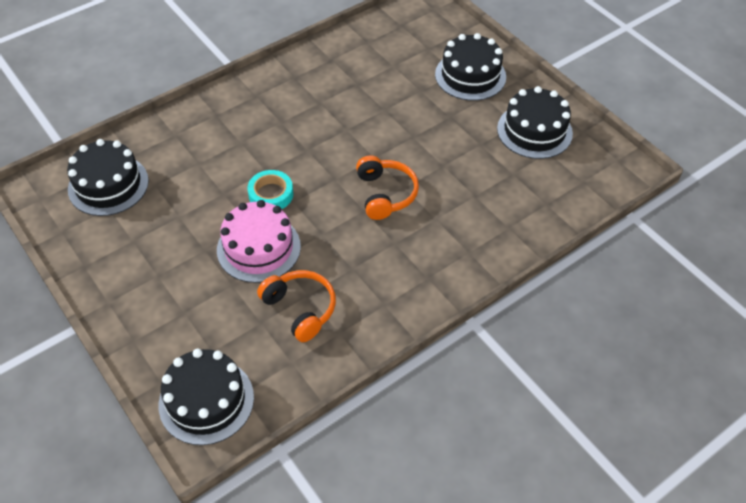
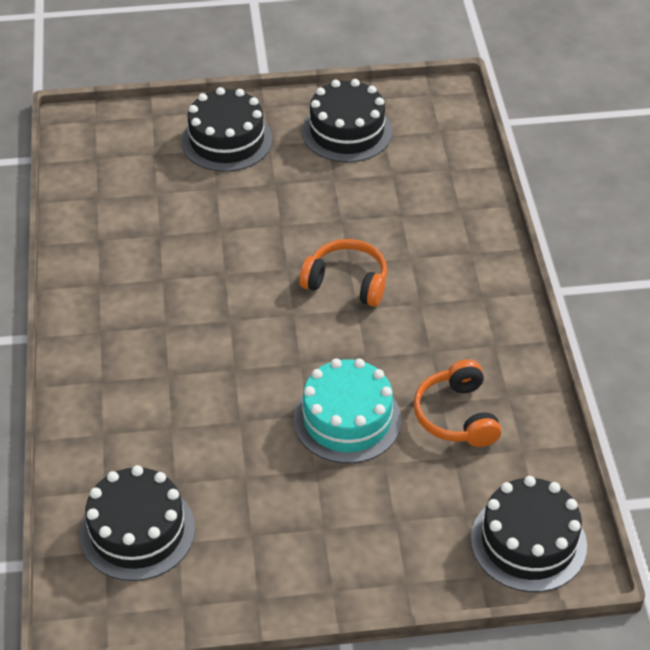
camera: 60 degrees left, 5 degrees down
(258, 248) = (347, 419): pink cake -> turquoise cake
(271, 194) = (274, 378): turquoise tape -> none
(300, 309) = (456, 416): orange headphones -> orange headphones turned 90 degrees counterclockwise

